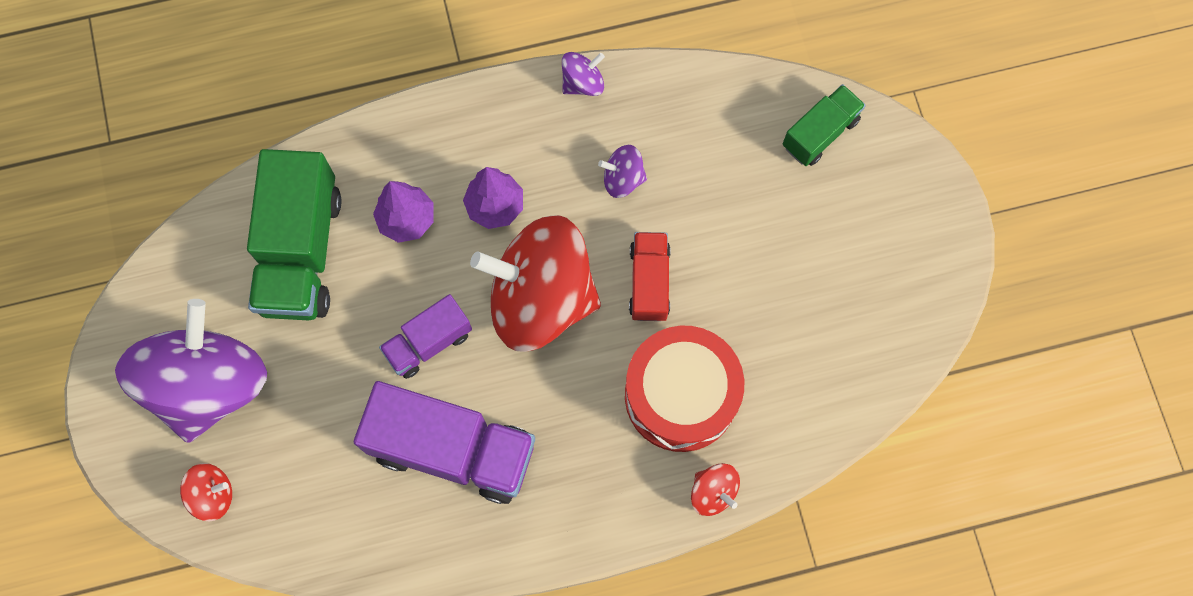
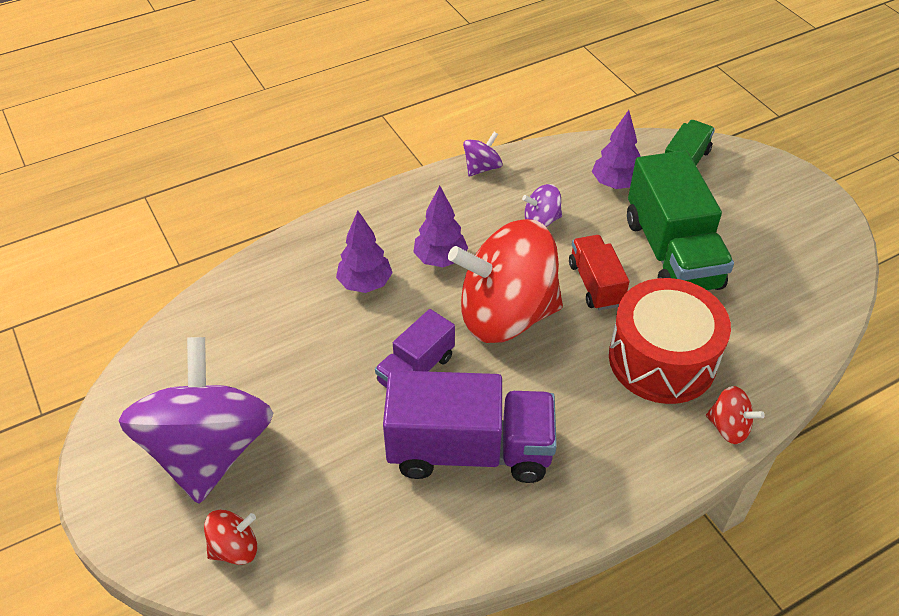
camera: 15 degrees left, 25 degrees down
(301, 251) = (274, 326): green truck -> green truck (671, 253)
(726, 146) = (615, 184): none -> purple tree

